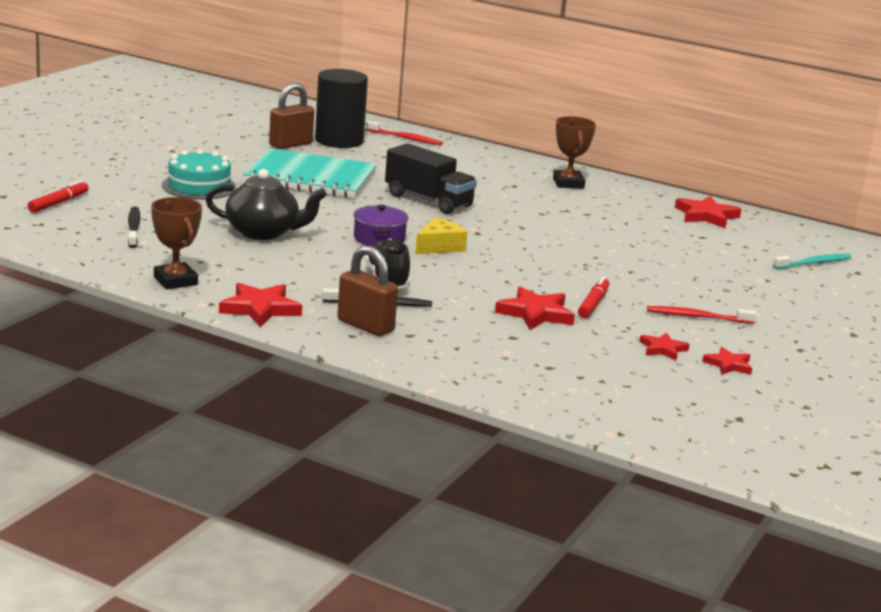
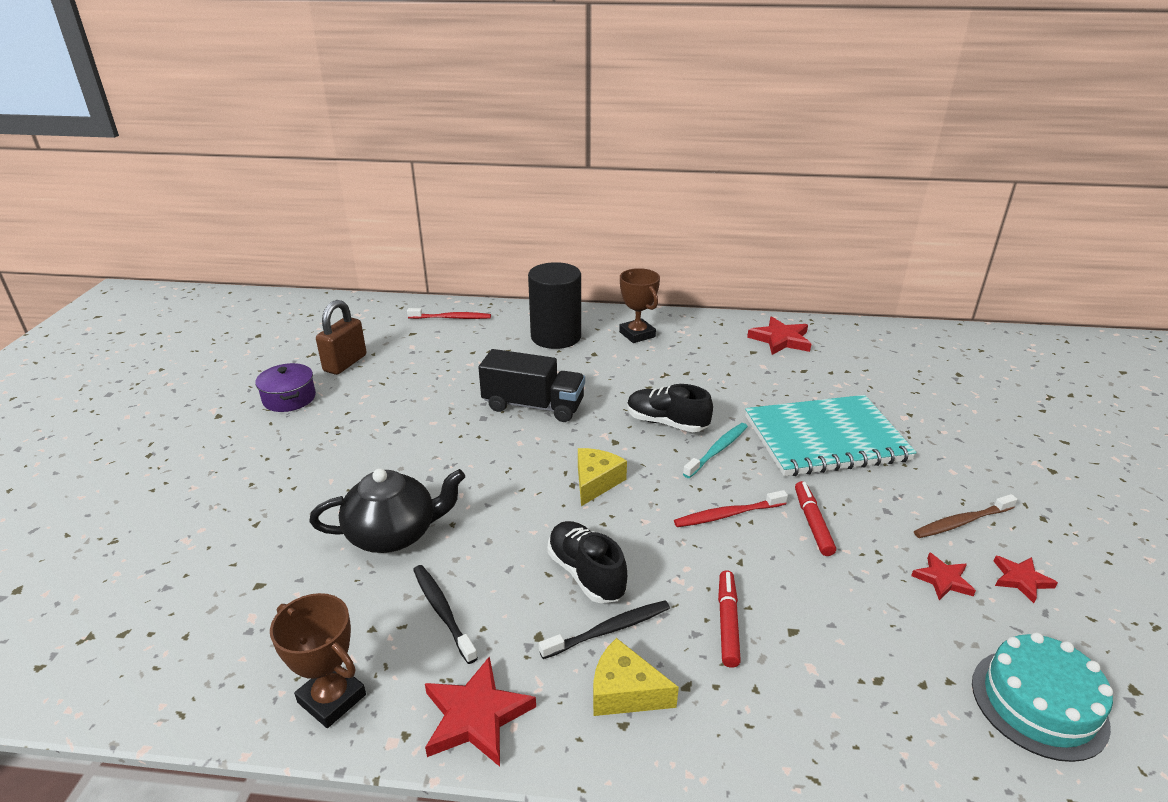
camera: 20 degrees left, 10 degrees up
(58, 203) = (103, 575): red marker -> red marker (727, 622)
(134, 228) = (226, 592): black toothbrush -> black toothbrush (442, 611)
(199, 186) = (276, 471): turquoise cake -> turquoise cake (1038, 703)
(310, 178) = (394, 411): turquoise notebook -> turquoise notebook (825, 438)
(339, 141) = (391, 341): black cylinder -> black cylinder (556, 337)
(365, 326) = (625, 692): brown padlock -> yellow cheese
(379, 239) = (527, 493): purple pot -> purple pot (289, 398)
(533, 234) = (666, 423): none -> black shoe
(535, 313) = (777, 569): red star -> none
(697, 317) = (915, 502): red toothbrush -> red toothbrush (727, 515)
(722, 333) = (961, 522): none -> brown toothbrush
(814, 263) = (918, 374): turquoise toothbrush -> turquoise toothbrush (717, 450)

